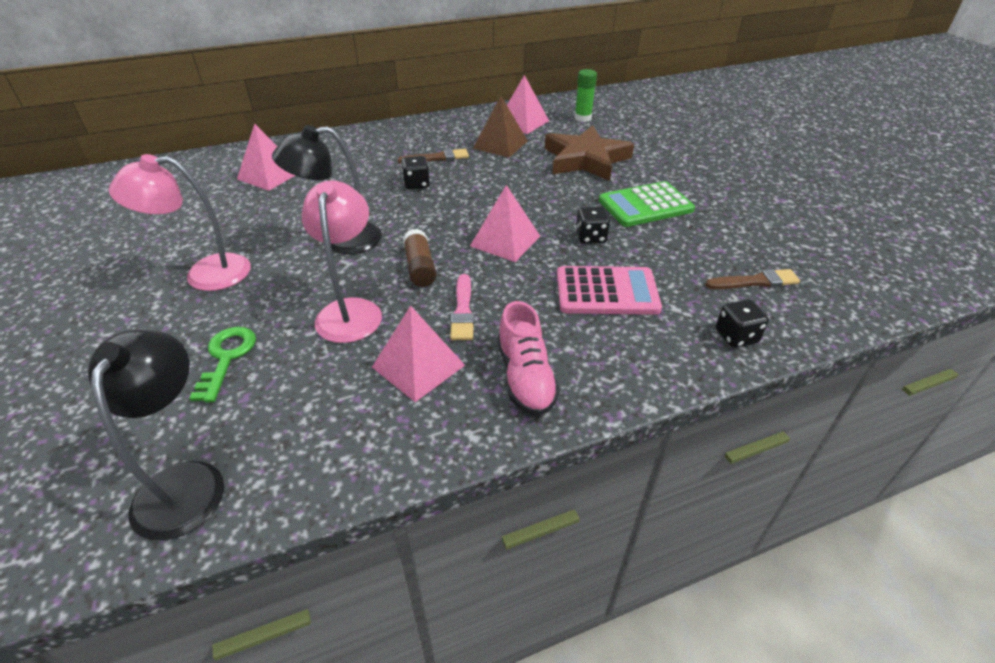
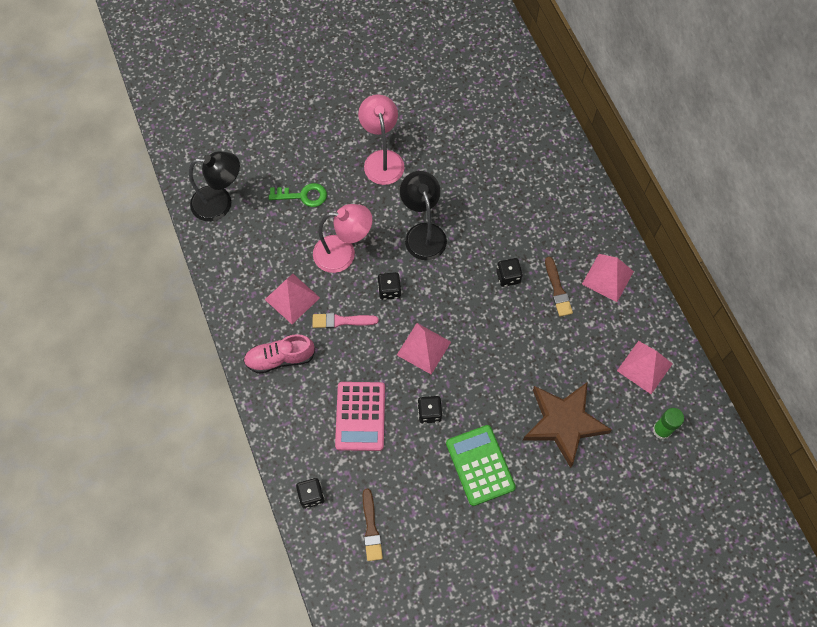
camera: 90 degrees right, 25 degrees up
(269, 175) = (517, 163): pink pyramid -> pink pyramid (607, 277)
(420, 267) = (389, 290): brown glue stick -> black dice
(500, 144) = (590, 345): brown pyramid -> none

